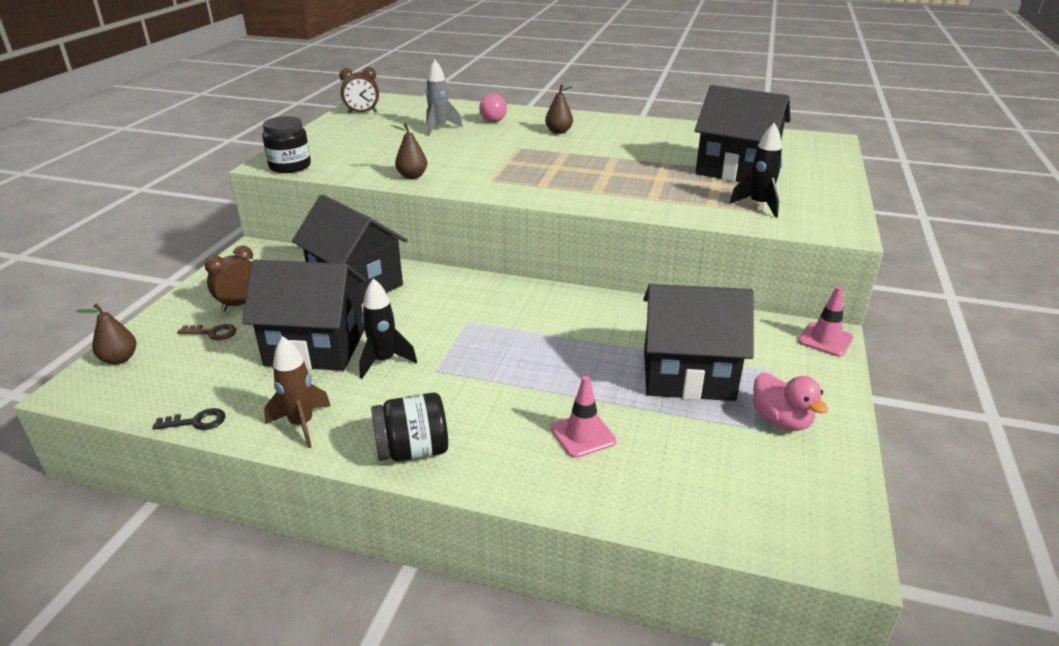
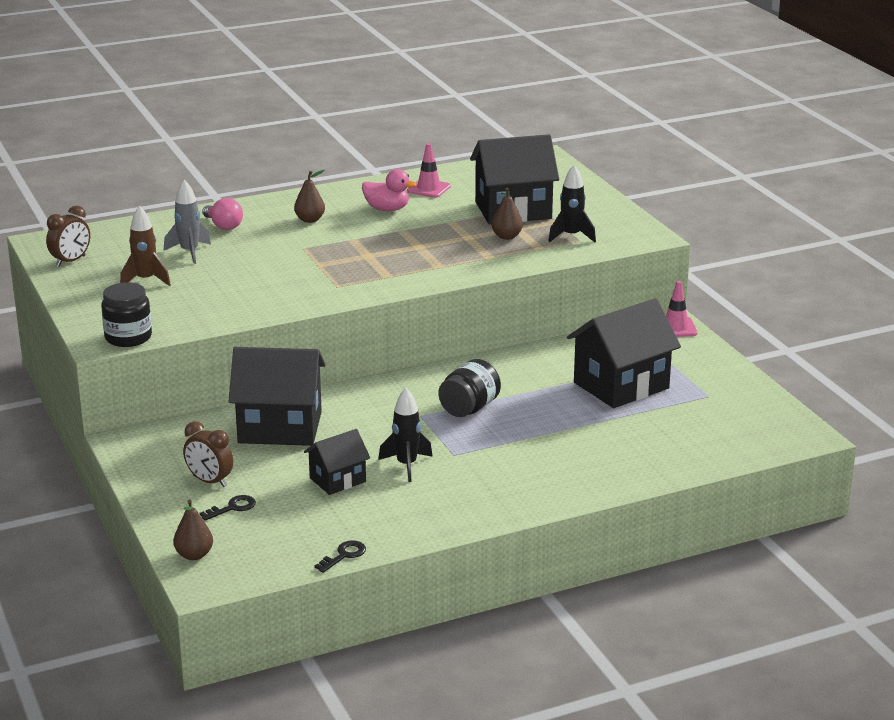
camera: 40 degrees left, 5 degrees down
(212, 333) = (232, 508): brown key -> black key
(240, 304) = (209, 481): brown clock -> brown clock turned 60 degrees counterclockwise
(302, 424) = (421, 522): brown rocket -> brown rocket (146, 280)
(315, 347) = (337, 480): black house -> black house, size x0.55
(412, 176) = (263, 306): brown pear -> brown pear (507, 236)
(413, 450) = (519, 501): black jar -> black jar (469, 408)
(583, 435) = (607, 446): pink traffic cone -> pink traffic cone (428, 189)
(781, 420) = (707, 388): pink duck -> pink duck (387, 209)

